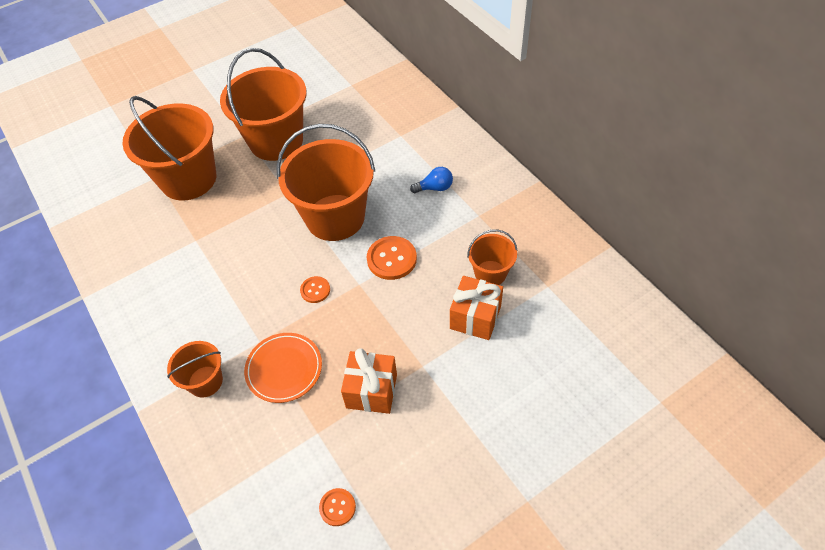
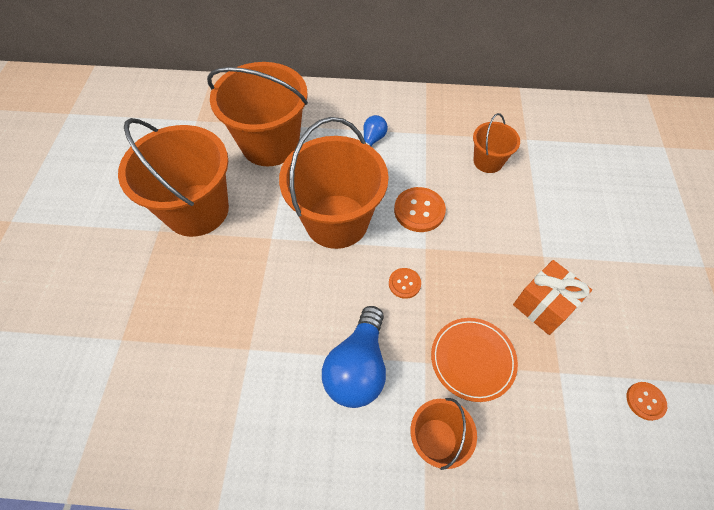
camera: 55 degrees left, 5 degrees up
(188, 179) = (160, 310): orange bucket -> orange bucket (270, 144)
(226, 305) = (358, 367): none -> blue light bulb
(475, 317) = (522, 195): orange gift -> none

